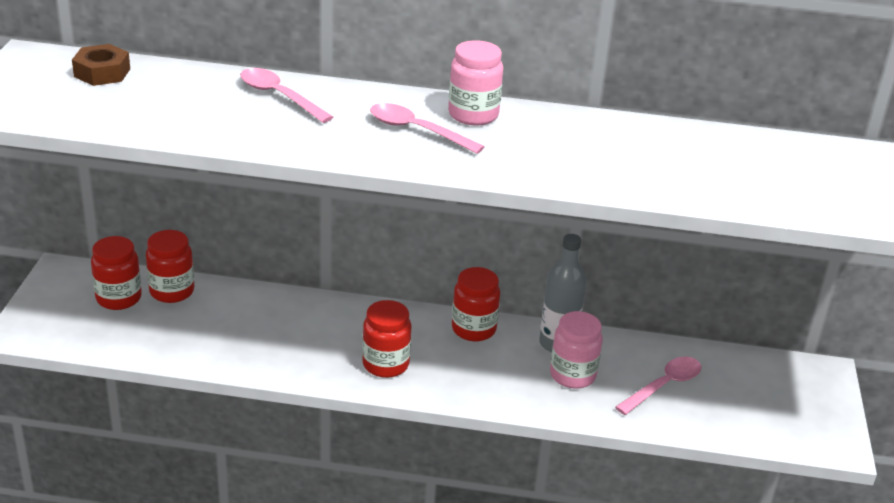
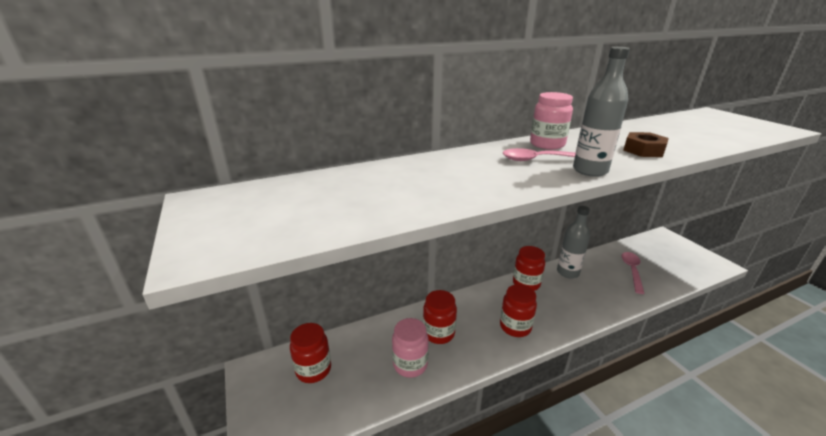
camera: 30 degrees left, 5 degrees down
(102, 73) = (282, 192): brown nut -> brown nut (643, 150)
(172, 291) = (345, 345): red jar -> red jar (438, 333)
(279, 96) = (432, 167): pink spoon -> none
(441, 163) = (590, 170): none -> grey bottle
(572, 375) = (595, 285): pink jar -> pink jar (410, 364)

